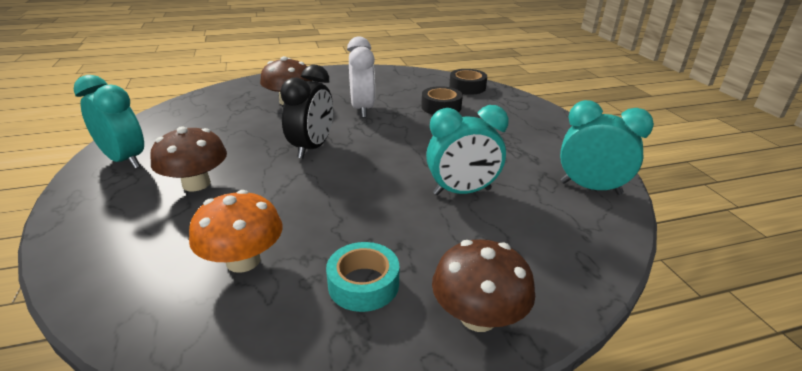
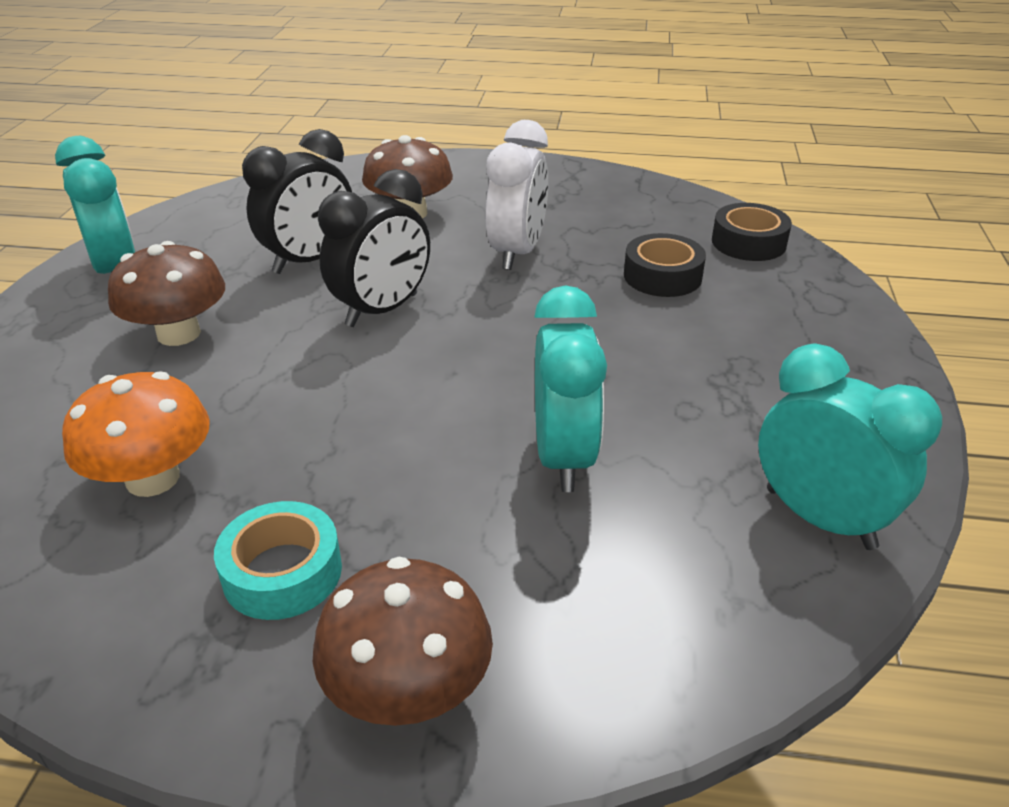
camera: 25 degrees right, 5 degrees up
(249, 133) = (309, 261): none -> black clock
(462, 192) = (563, 457): turquoise clock -> turquoise clock turned 105 degrees counterclockwise

